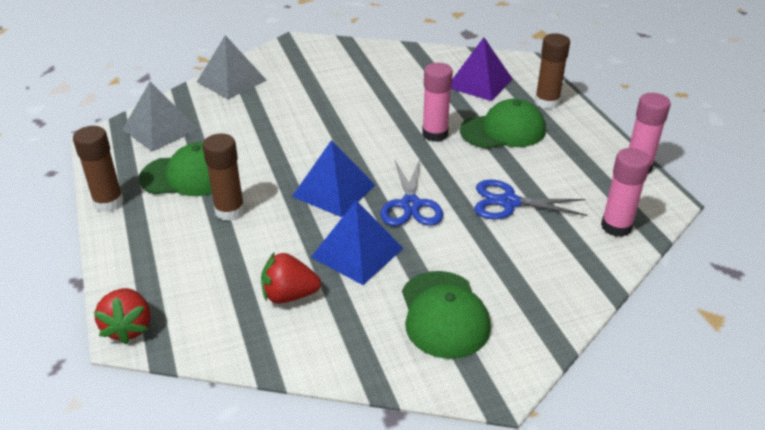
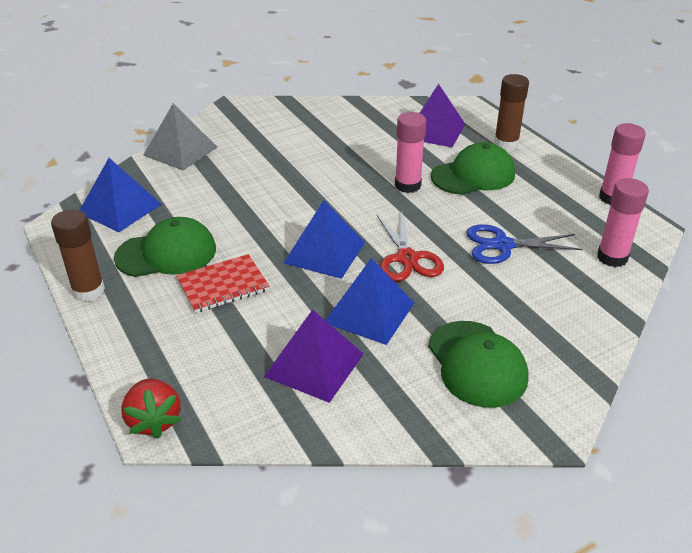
camera: 10 degrees left, 0 degrees up
(160, 129) = (120, 208): grey pyramid -> blue pyramid
(229, 211) = (223, 285): brown glue stick -> red notebook
(289, 295) = (314, 364): red strawberry -> purple pyramid
(410, 205) = (407, 258): blue scissors -> red scissors

